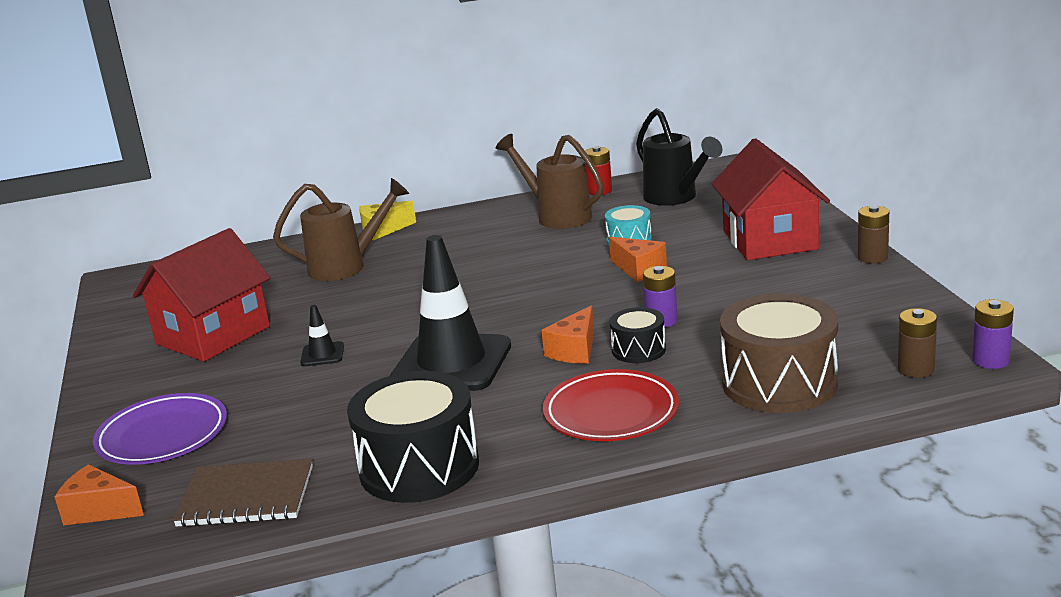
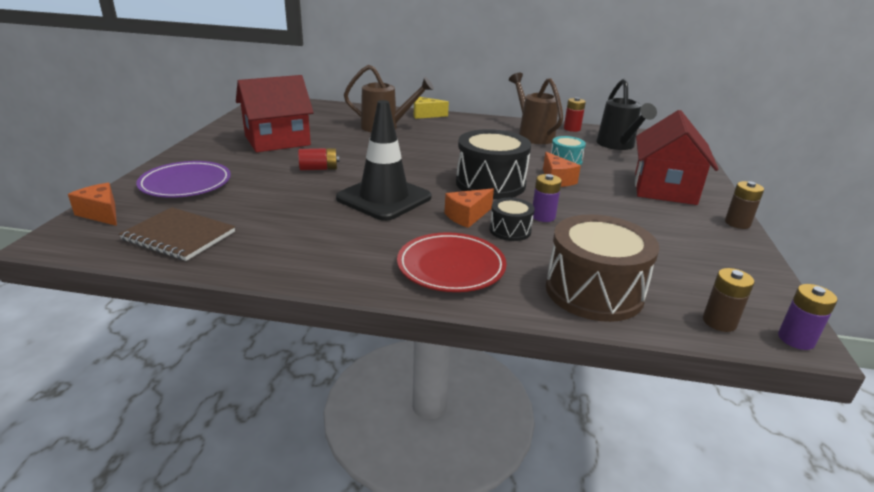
camera: 20 degrees right, 5 degrees up
(322, 354) = (319, 169): black traffic cone -> red battery
(419, 467) = (292, 257): black drum -> black drum (490, 184)

